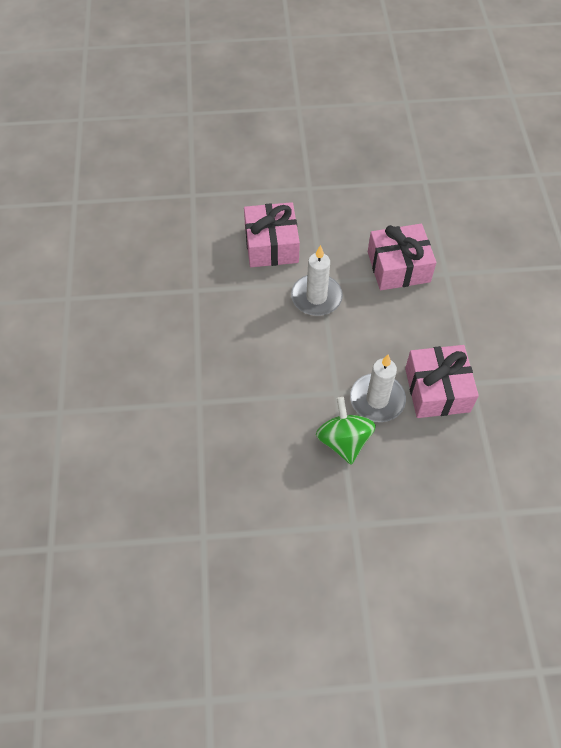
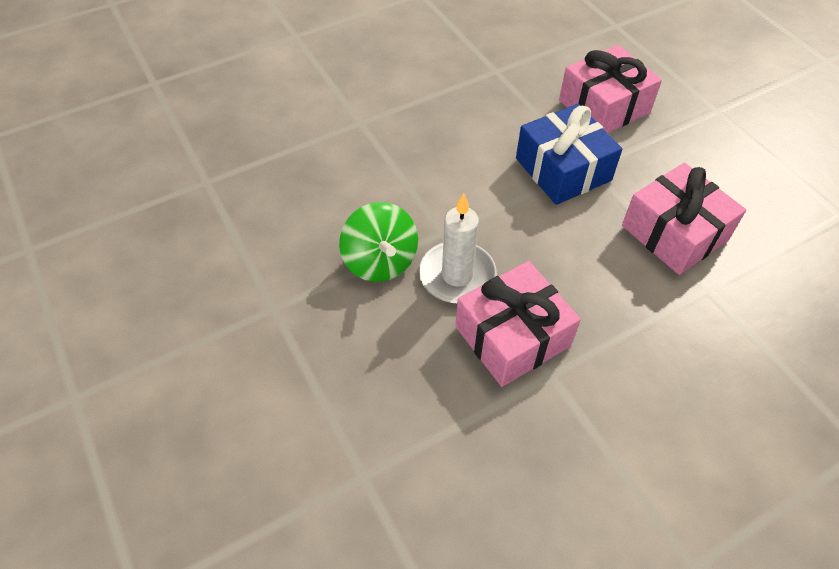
camera: 65 degrees right, 5 degrees down
(316, 297) = (563, 169): white candle -> blue gift
(344, 441) = (380, 261): green spinning top -> green spinning top turned 105 degrees clockwise

